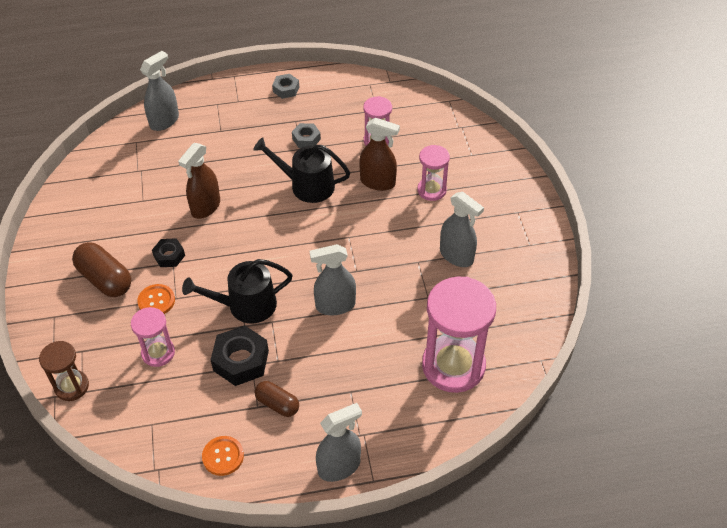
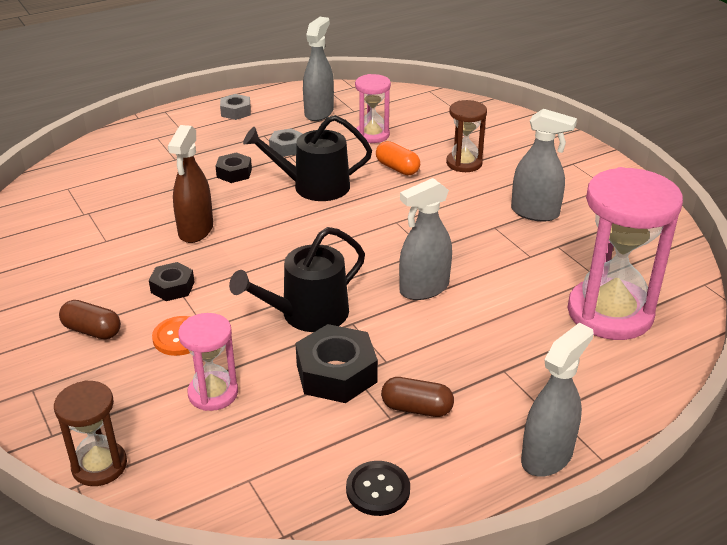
camera: 20 degrees left, 15 degrees down
(105, 279) = (92, 331): brown capsule -> brown capsule, size x0.62
(164, 121) = (96, 163): grey spray bottle -> grey spray bottle (319, 112)
(223, 456) = (378, 490): orange button -> black button
(256, 156) = (234, 173): none -> black nut
(378, 182) = (397, 168): brown spray bottle -> orange capsule
(431, 190) = (464, 163): pink hourglass -> brown hourglass

